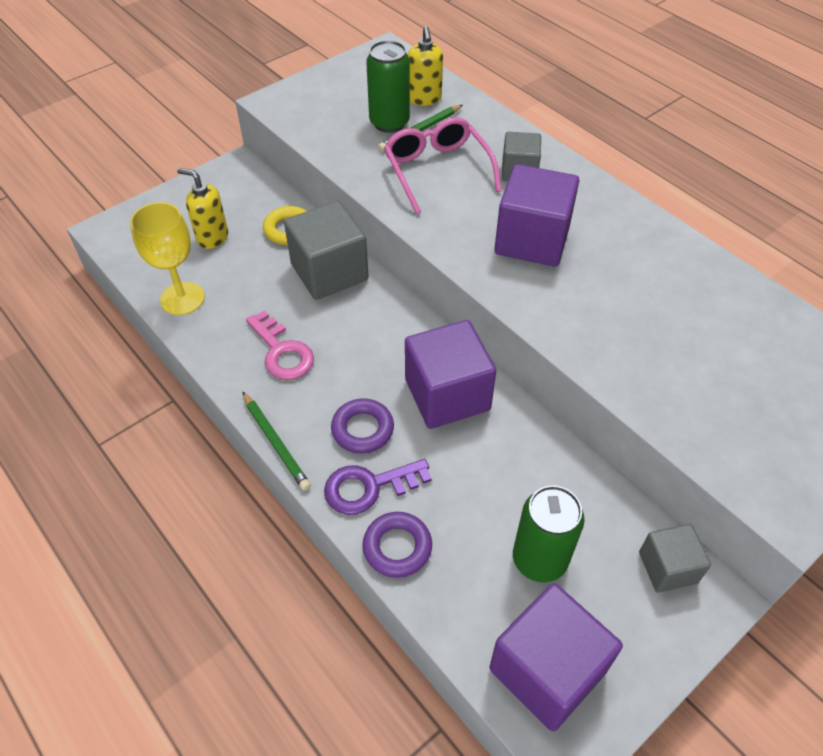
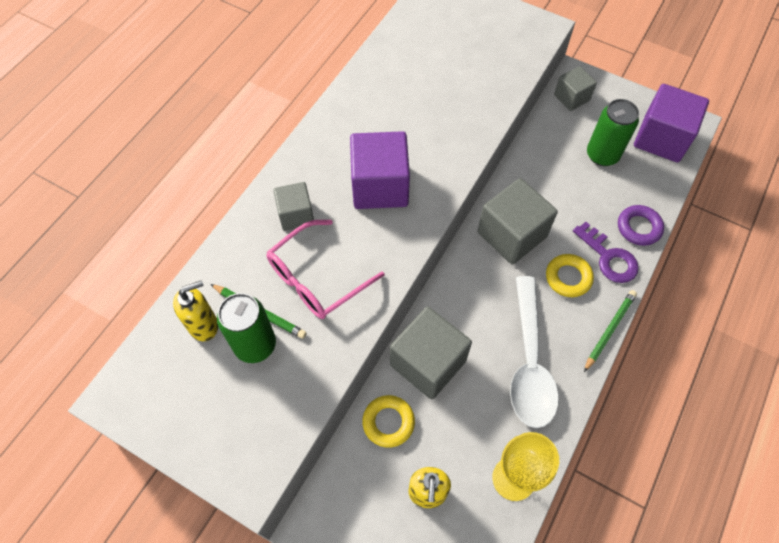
camera: 110 degrees left, 10 degrees up
(282, 352) = (529, 363): pink key -> white spoon
(362, 429) = (568, 277): purple ring -> yellow ring
(447, 395) = (511, 235): purple cube -> grey cube

